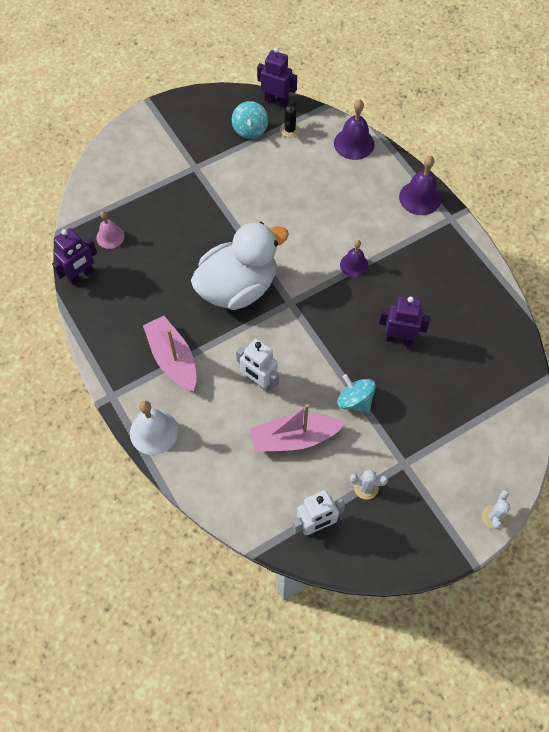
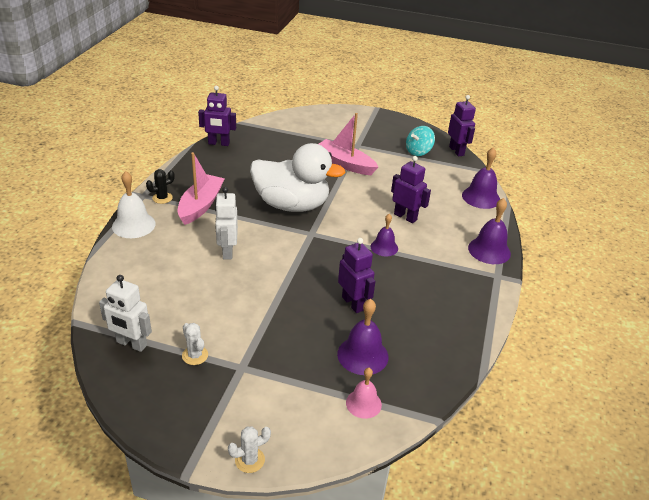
camera: 45 degrees right, 25 degrees down
(110, 237) = (261, 140): pink bell -> pink bell (363, 403)
(289, 130) = (445, 166): black cactus -> black cactus (162, 198)
(294, 438) = (198, 292): pink boat -> pink boat (345, 164)
(330, 218) = (405, 217): none -> purple robot
(355, 401) = (268, 308): turquoise spinning top -> none
(456, 375) = (362, 355): none -> purple bell

